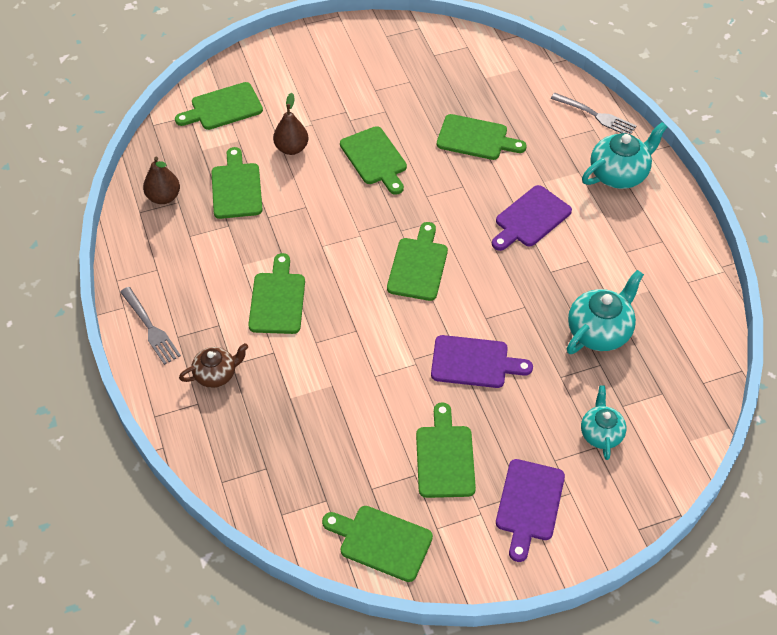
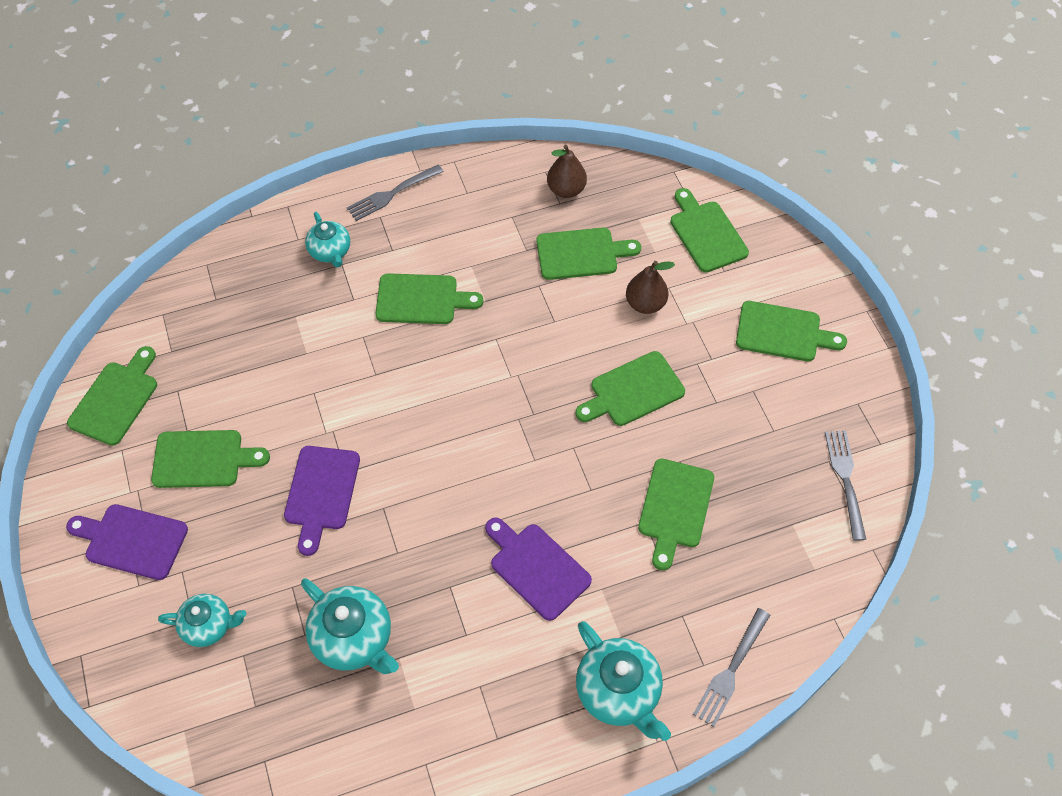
camera: 90 degrees right, 5 degrees up
(216, 374) = (330, 251): brown teapot -> turquoise teapot
(418, 266) = (463, 437): green cutting board -> green cutting board (783, 332)
(449, 47) = (846, 480): none -> grey fork

